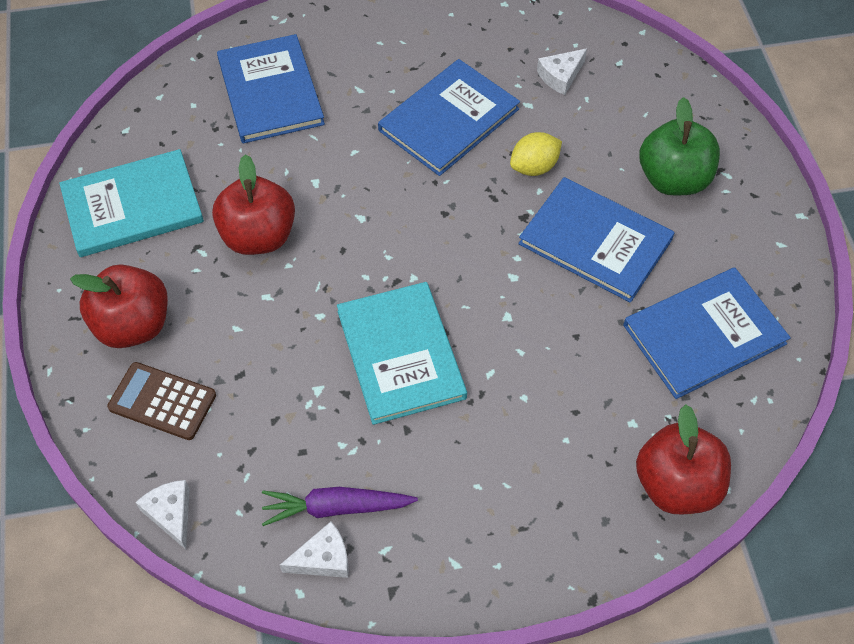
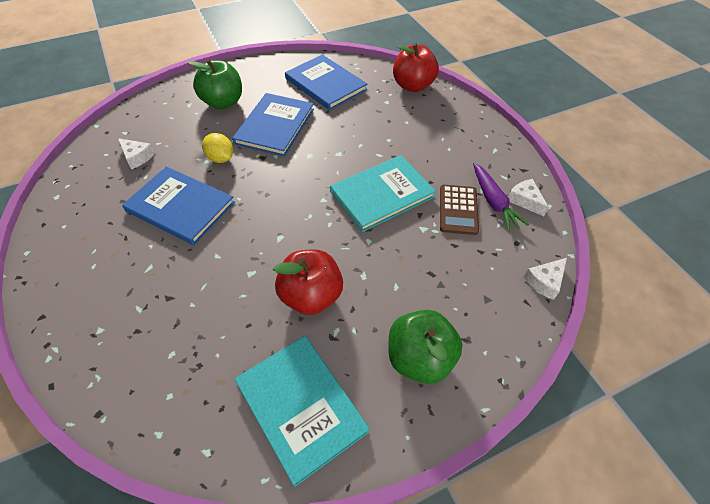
camera: 105 degrees left, 5 degrees down
(133, 325) = (419, 358): red apple -> green apple
(162, 401) = (472, 314): brown calculator -> brown calculator (458, 210)
(270, 91) = (151, 332): blue book -> none

